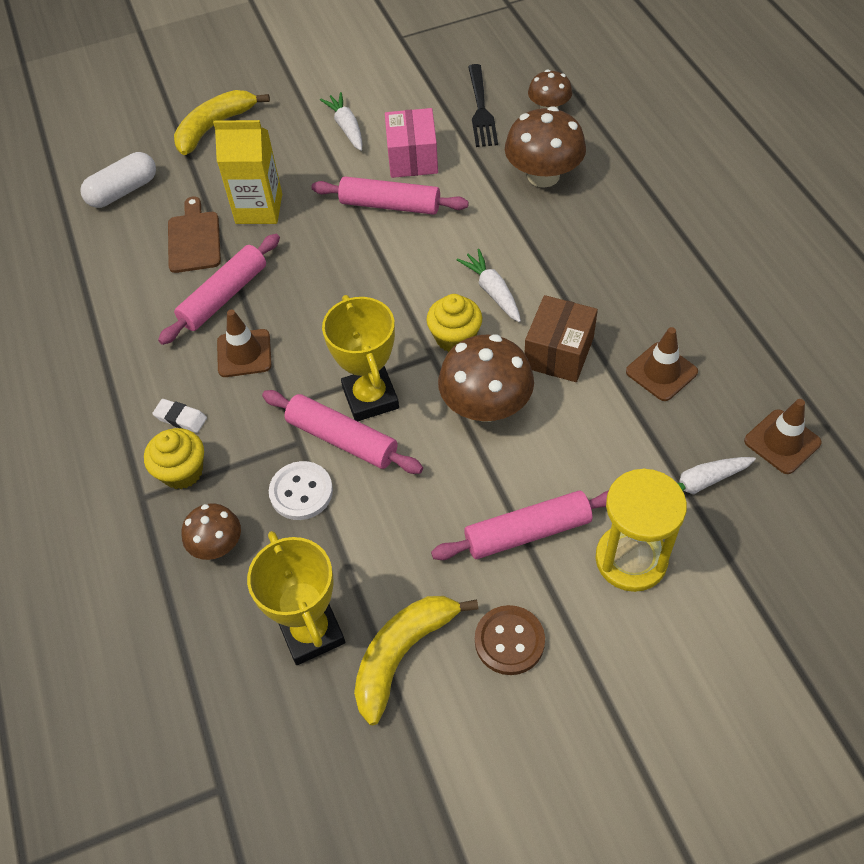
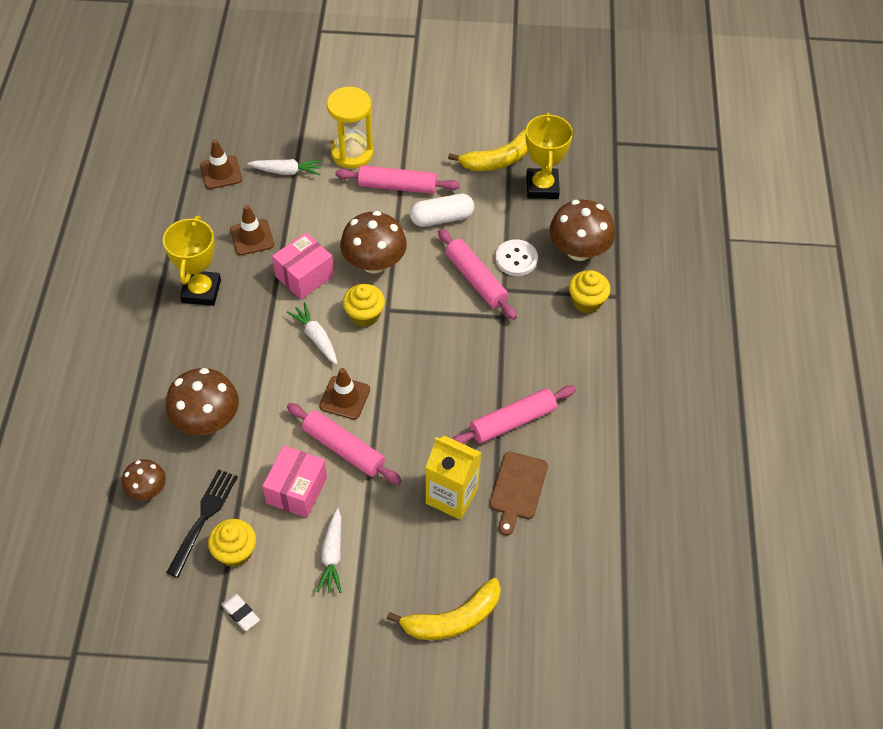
camera: 160 degrees left, 0 degrees up
(123, 191) = (563, 575): white capsule -> white capsule (442, 218)
(181, 418) = (576, 338): white eraser -> white eraser (240, 613)
(217, 545) = (579, 250): brown mushroom -> brown mushroom, size x1.72
(244, 353) = (515, 367): brown traffic cone -> brown traffic cone (345, 398)
(370, 398) = (444, 298): yellow trophy -> yellow trophy (201, 291)
(434, 99) = (235, 552): none -> yellow cupcake
(492, 291) = (316, 338): white carrot -> white carrot turned 150 degrees clockwise
(509, 641) = (440, 144): brown button -> none
(558, 352) = (304, 276): brown box -> pink box

